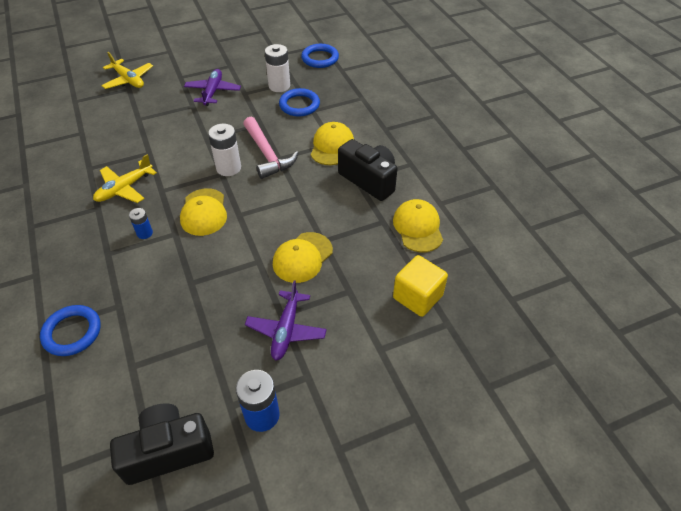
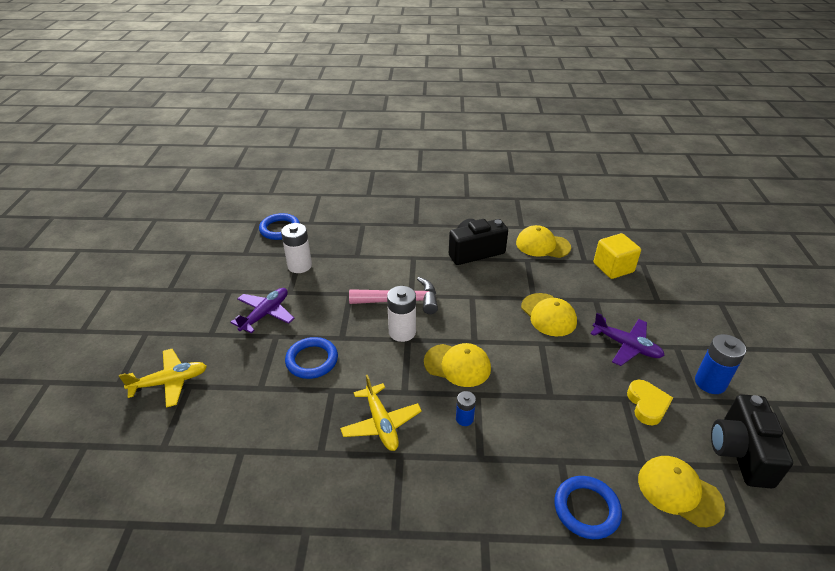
camera: 65 degrees left, 10 degrees down
(207, 360) = (647, 405): none -> yellow heart
(213, 92) = (265, 314): purple plane -> purple plane turned 90 degrees clockwise
(299, 105) = (342, 261): blue ring -> blue ring (312, 360)
(332, 146) = (417, 259): yellow cap -> yellow cap (679, 492)

